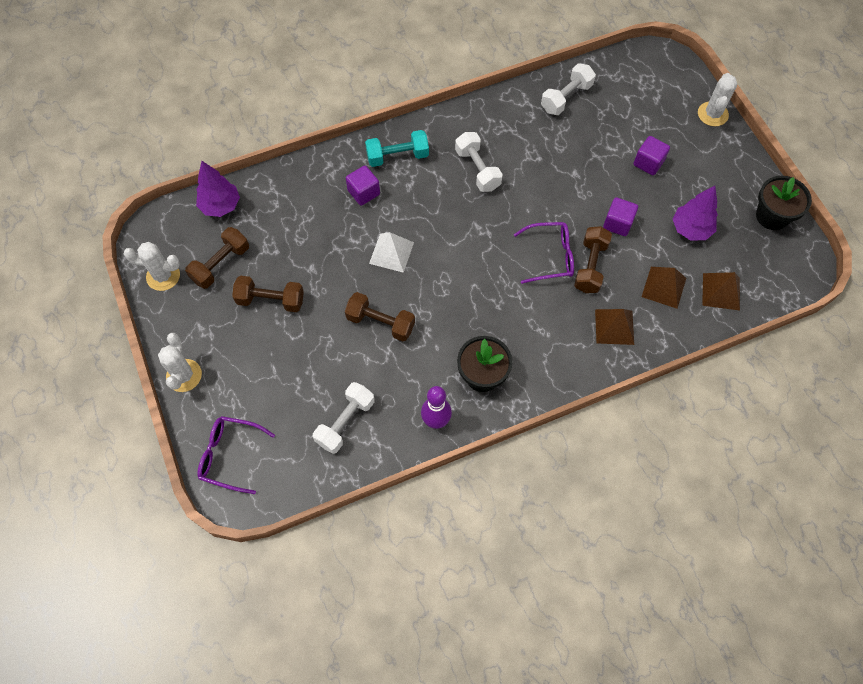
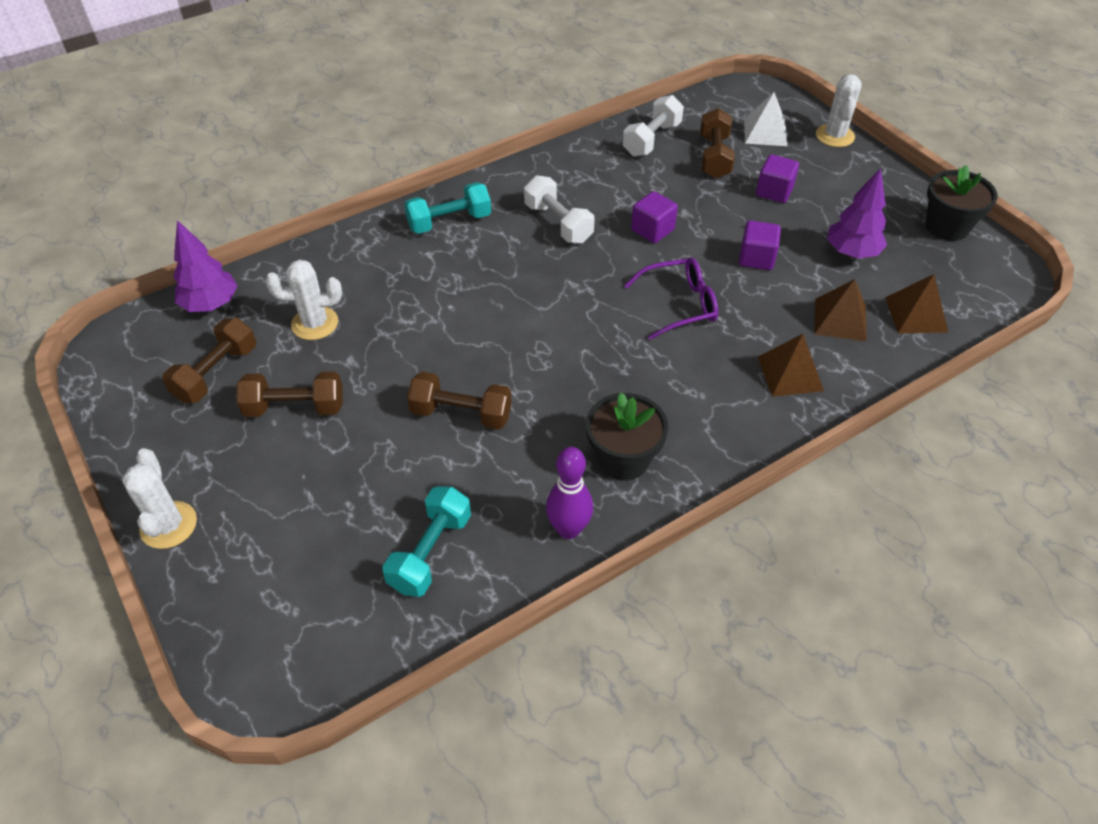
camera: 10 degrees left, 15 degrees down
(163, 276) = (130, 399): white cactus -> white cactus (315, 323)
(229, 455) = (251, 629): purple glasses -> none
(345, 422) = (430, 552): white dumbbell -> turquoise dumbbell
(363, 192) = (411, 265): purple cube -> purple cube (652, 230)
(391, 253) = (461, 328): white pyramid -> white pyramid (765, 132)
(590, 266) = (736, 309): brown dumbbell -> brown dumbbell (714, 157)

